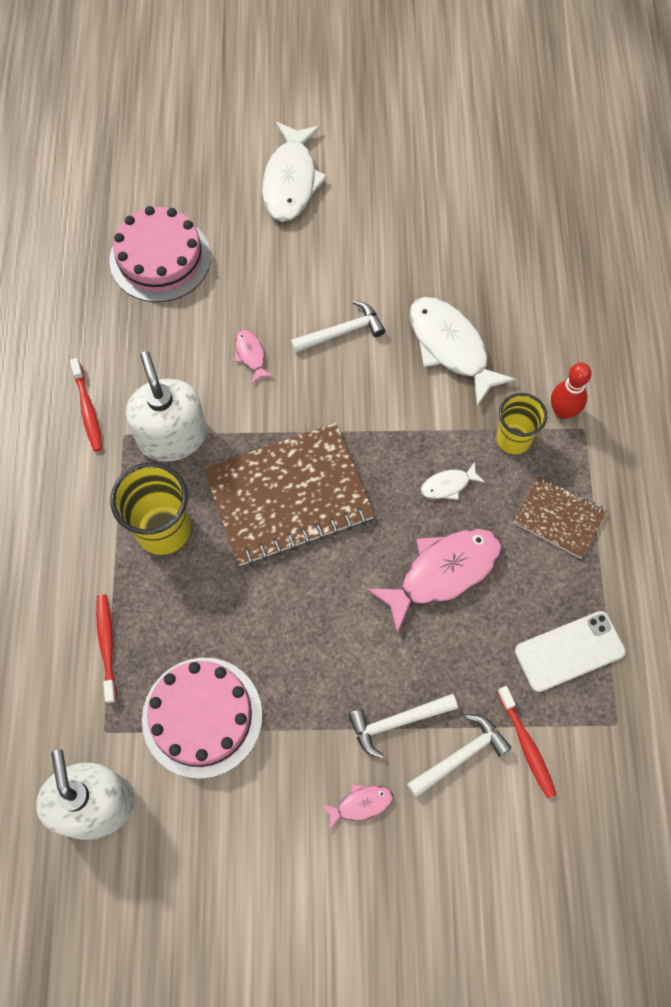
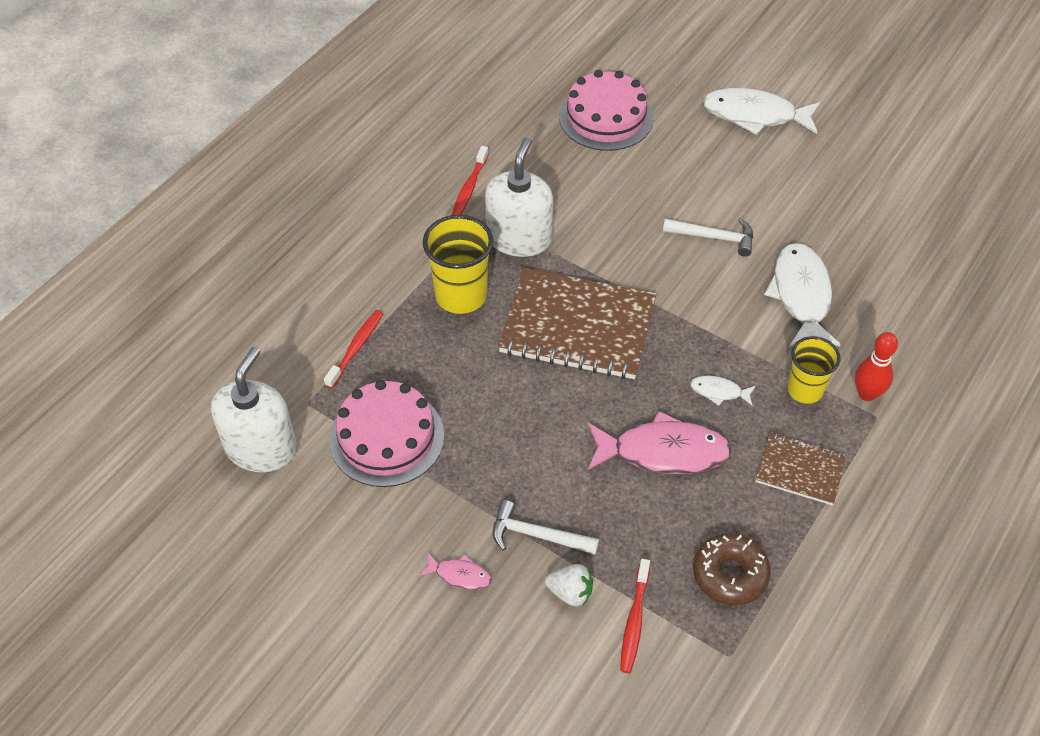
camera: 35 degrees right, 15 degrees down
(251, 355) = (625, 216): pink fish -> none
(291, 181) = (754, 115): white fish -> white fish turned 60 degrees clockwise
(460, 756) = (570, 593): white hammer -> white strawberry
(559, 518) = (800, 470): brown notebook -> brown notebook turned 45 degrees counterclockwise
(569, 651) = (730, 574): white phone -> brown donut

